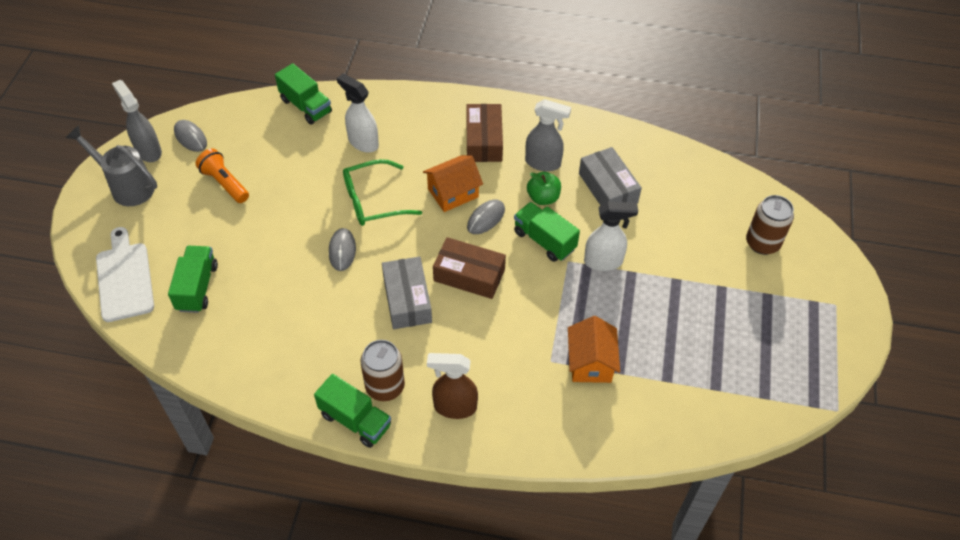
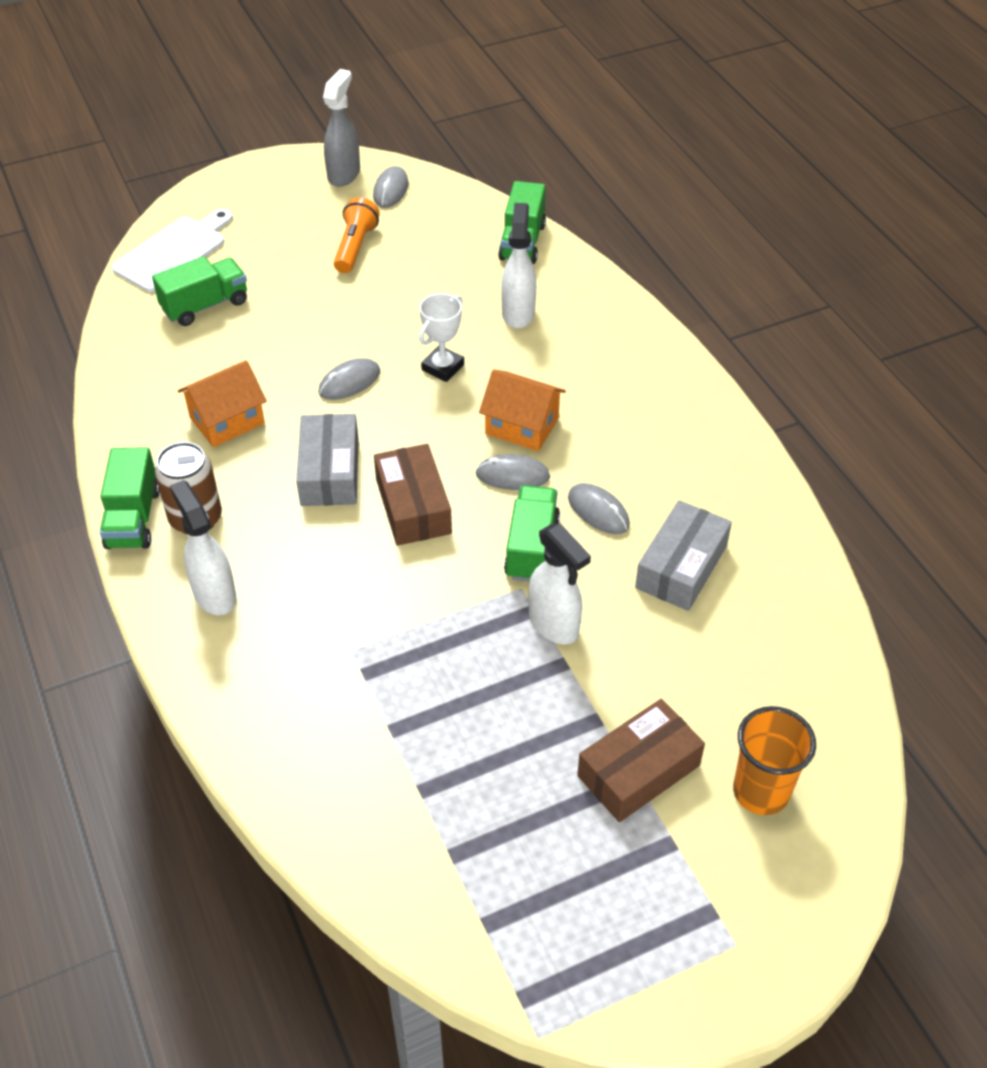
camera: 55 degrees right, 5 degrees down
(127, 186) = (286, 188): grey watering can -> none
(373, 201) = (443, 367): green glasses -> white trophy
(407, 299) = (330, 472): grey box -> grey box turned 45 degrees counterclockwise
(454, 407) = (214, 594): brown spray bottle -> white spray bottle
(484, 140) = (632, 409): brown box -> brown box (638, 770)
(543, 163) = (655, 482): grey spray bottle -> none
(543, 198) = (598, 511): green apple -> grey mouse
(590, 362) = (382, 693): orange house -> orange house (227, 420)
(762, 243) = (761, 791): brown can -> orange cup

